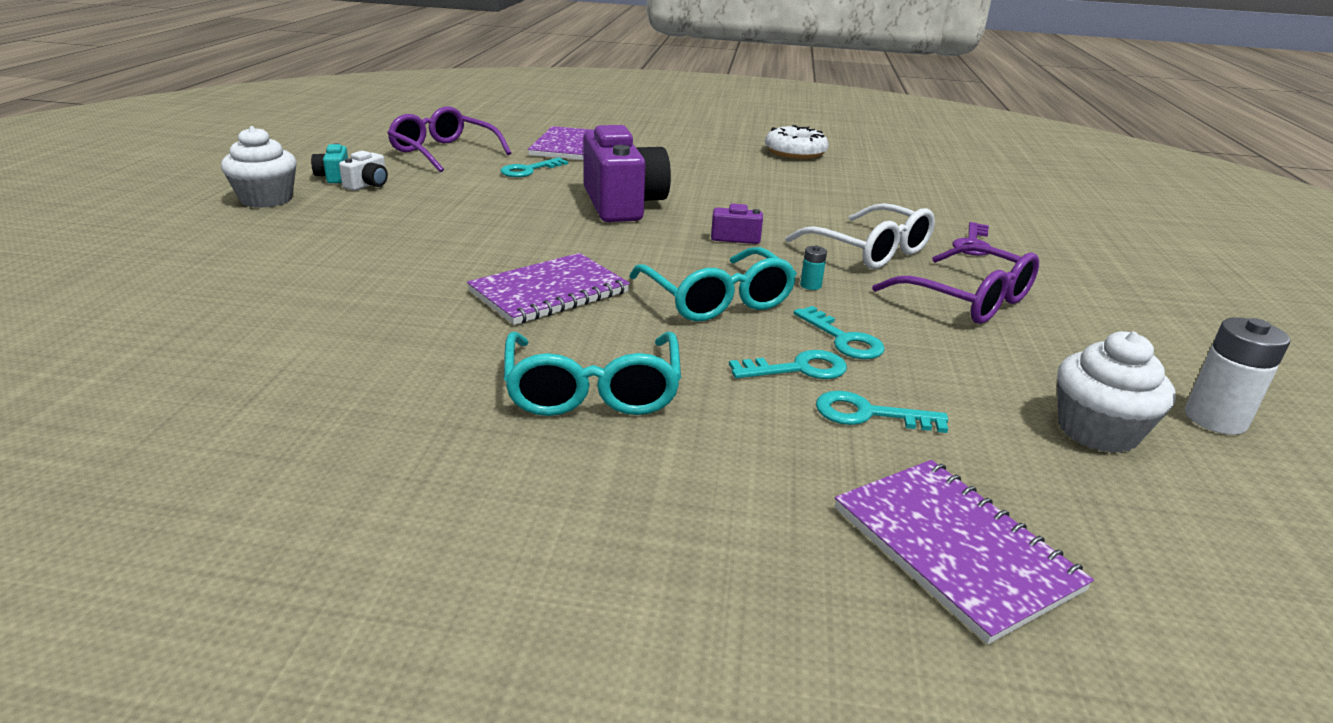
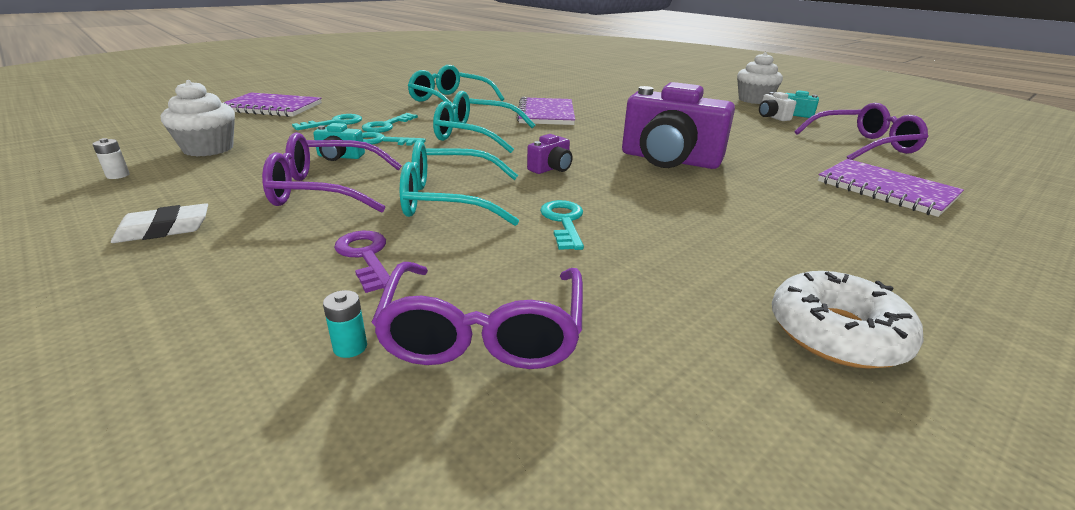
camera: 130 degrees right, 0 degrees up
(528, 170) = (791, 156): turquoise key -> turquoise key (563, 222)
(810, 285) = (444, 158): turquoise battery -> turquoise battery (350, 347)
(870, 250) = (449, 200): white glasses -> turquoise glasses
(921, 335) = (339, 157): none -> turquoise camera
(941, 200) = (484, 332): none -> purple glasses
(1126, 317) = (164, 229): none -> white eraser
(1215, 419) = (118, 175): white battery -> white battery, size x0.49

